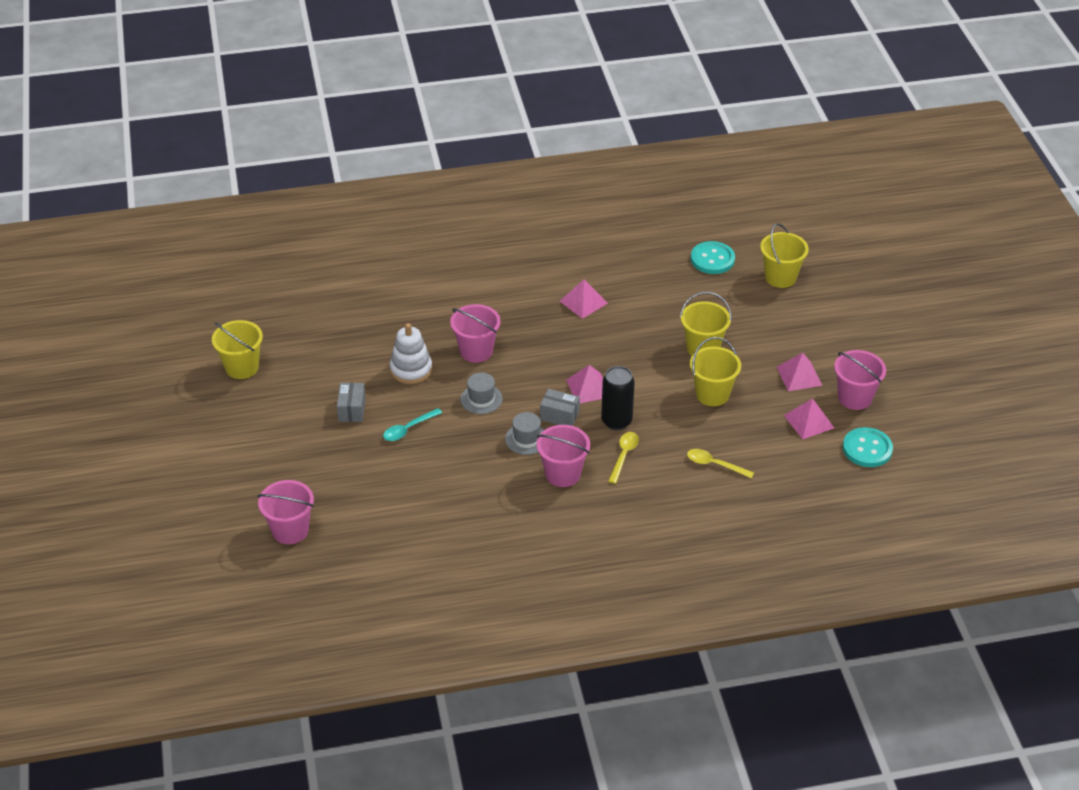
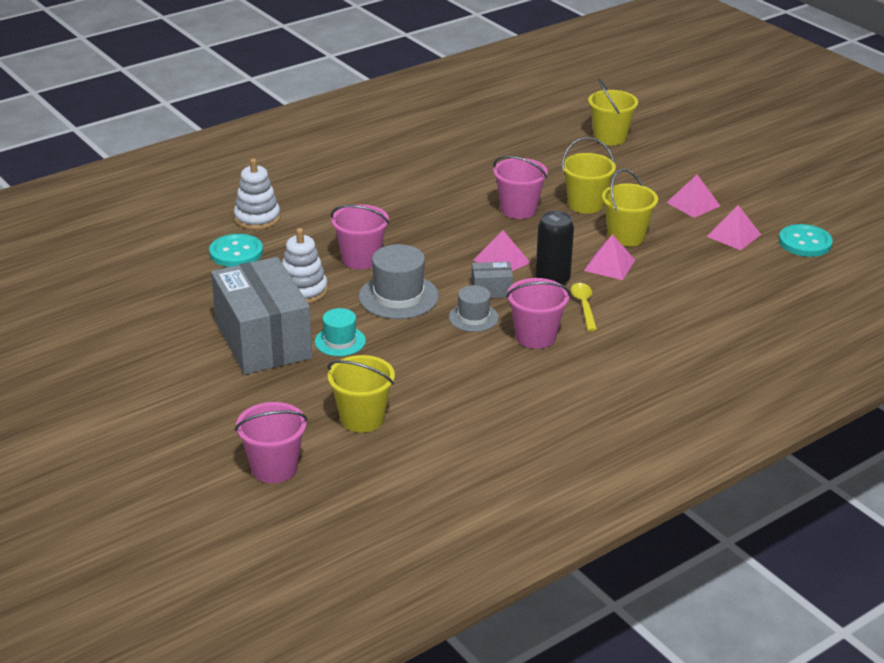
camera: 25 degrees left, 10 degrees down
(242, 367) = (106, 335): yellow bucket -> yellow bucket (362, 418)
(352, 409) = (263, 340): grey box -> grey box, size x2.41
(408, 429) = (340, 341): turquoise spoon -> turquoise hat
(421, 283) = (257, 218): none -> white stacking toy
(481, 399) = (398, 296): grey hat -> grey hat, size x1.64
(583, 302) = (439, 196): pink pyramid -> pink pyramid (609, 265)
(712, 259) = (535, 138): turquoise button -> turquoise button (236, 252)
(714, 465) = (678, 290): yellow spoon -> none
(854, 398) = (757, 208): pink bucket -> pink bucket (518, 209)

